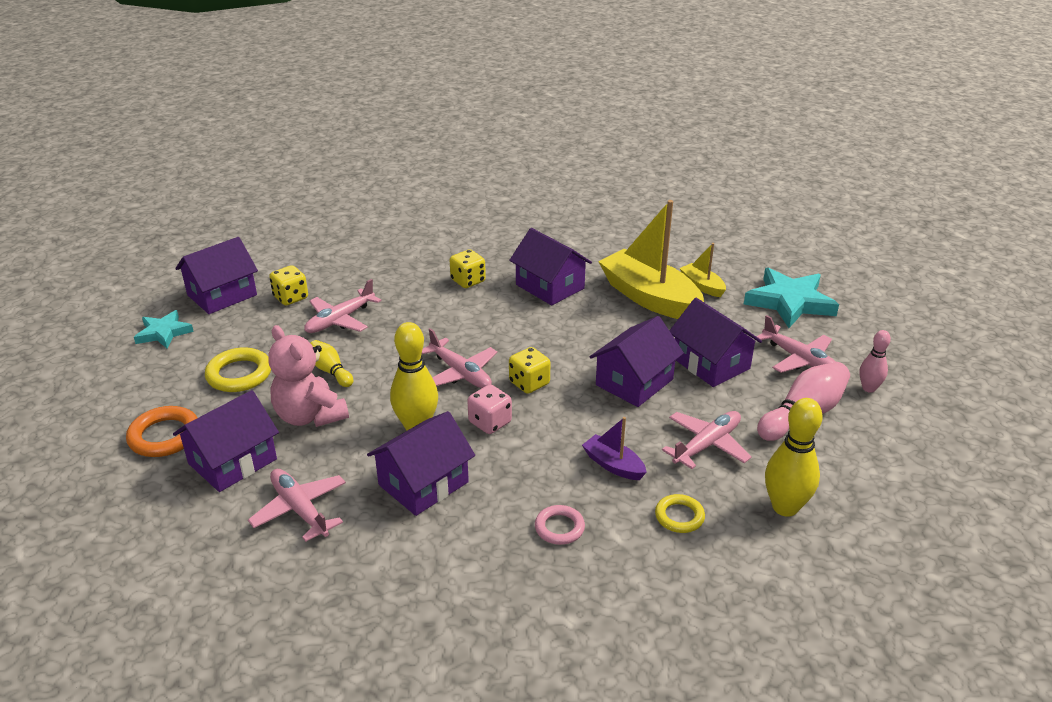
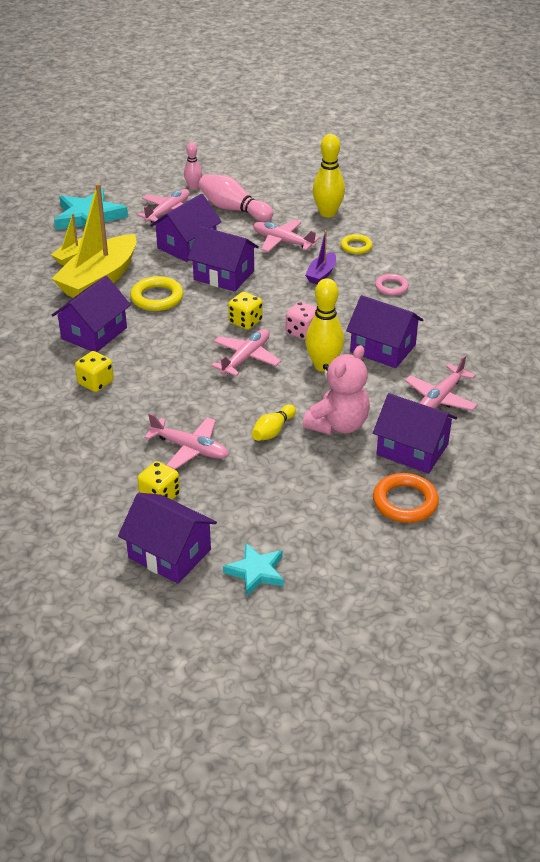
camera: 105 degrees left, 5 degrees up
(239, 374) = (301, 487): yellow ring -> yellow ring (157, 298)

